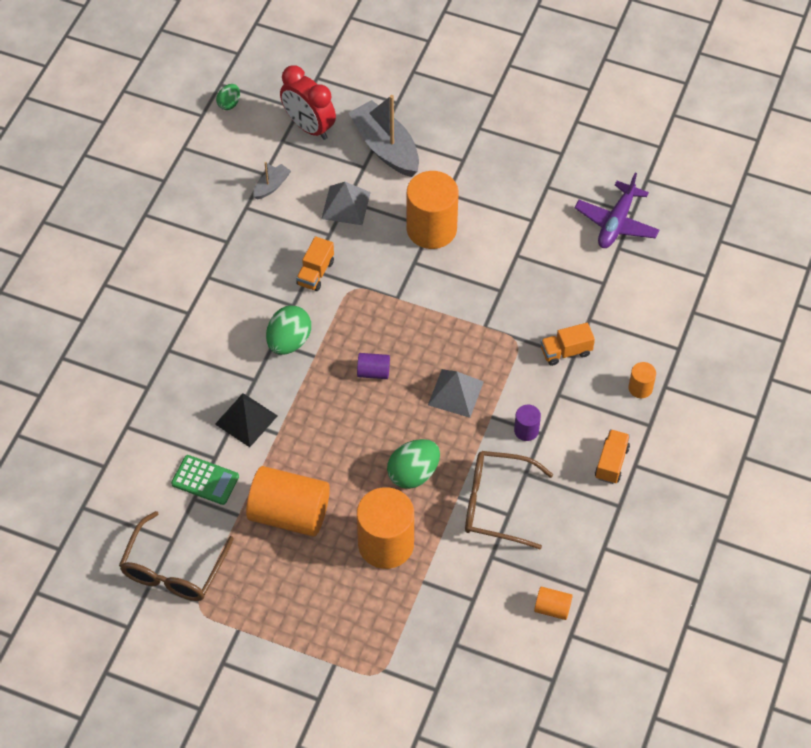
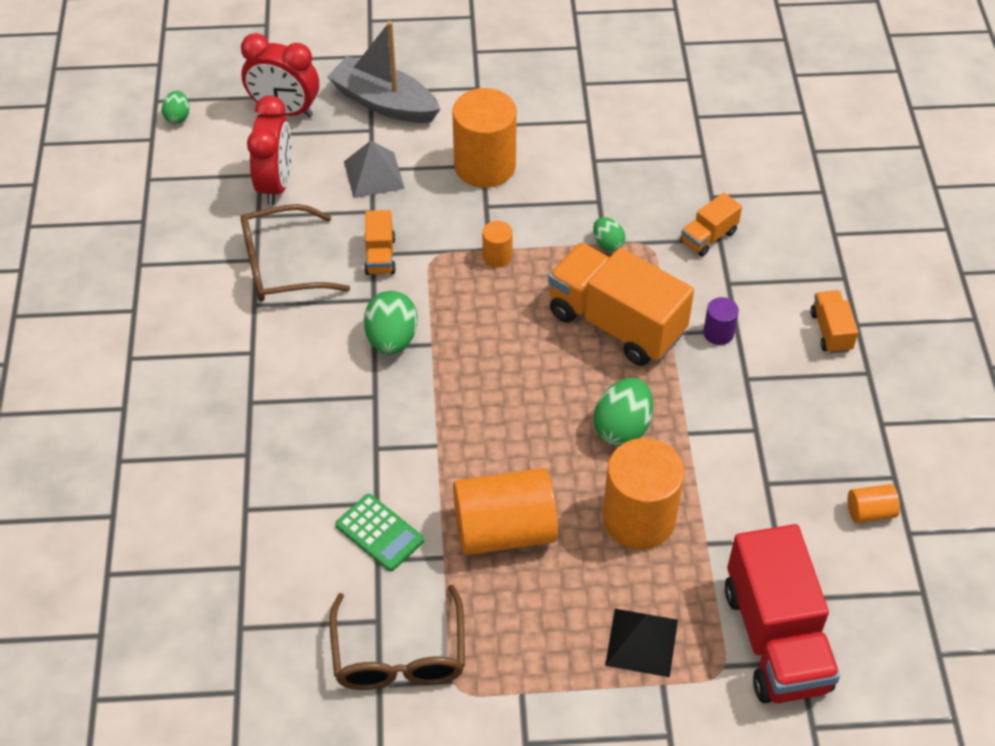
camera: 25 degrees left, 5 degrees down
(205, 480) = (379, 533): green calculator -> green calculator turned 45 degrees clockwise
(246, 420) = (390, 444): black pyramid -> black pyramid (642, 642)
(271, 186) = (276, 184): grey boat -> red clock
(373, 372) = (510, 336): purple cylinder -> none
(429, 667) = (775, 638): none -> red truck
(455, 393) = (616, 323): grey pyramid -> orange truck
(486, 327) = (607, 243): none -> green egg
(496, 504) = (735, 423): brown glasses -> brown glasses (281, 266)
(616, 223) = (678, 93): purple plane -> none
(640, 388) = (810, 244): orange cylinder -> orange cylinder (497, 256)

